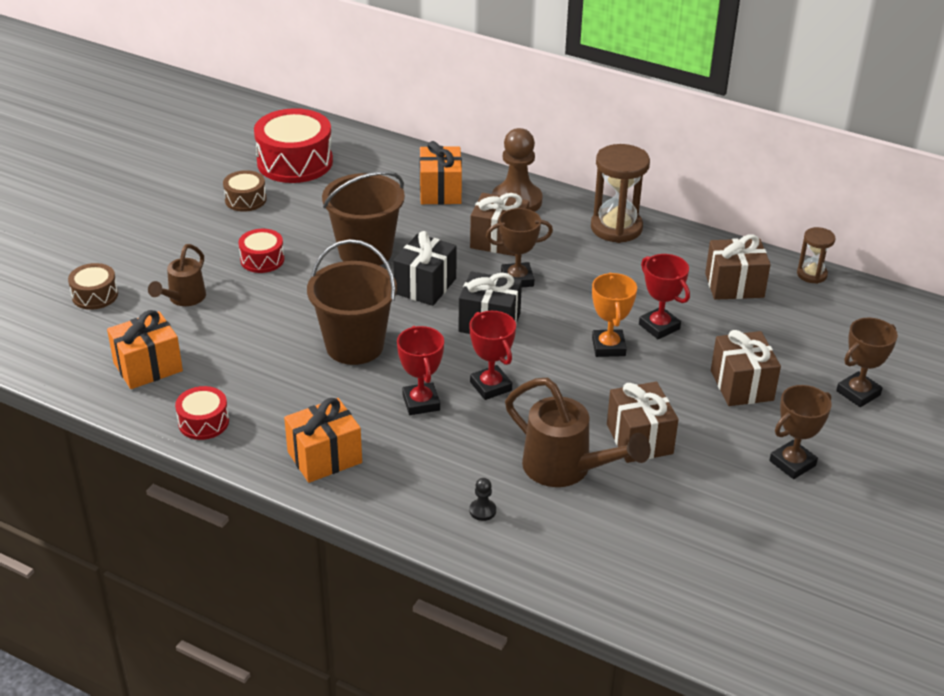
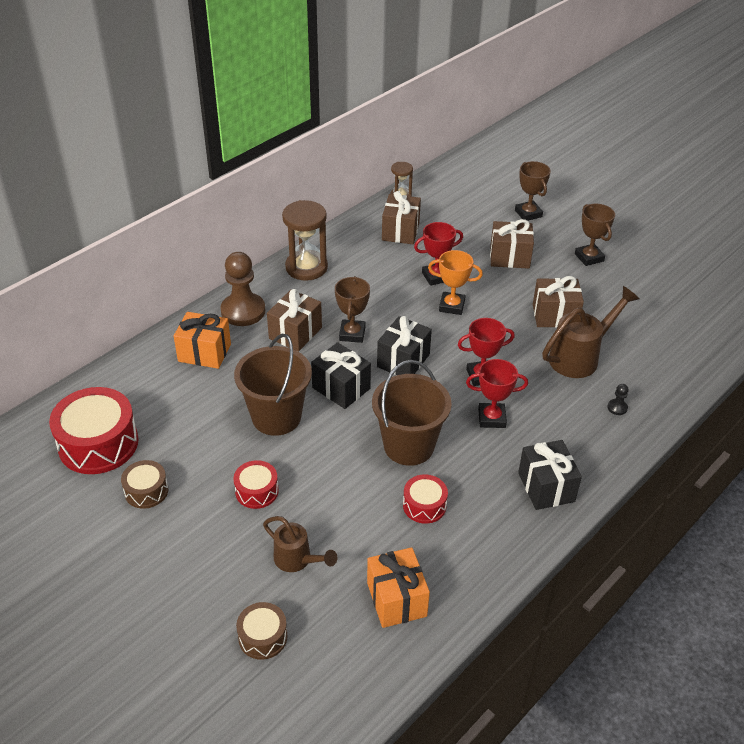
camera: 75 degrees left, 5 degrees up
(203, 422) = (486, 563): red drum -> red drum (424, 505)
(324, 457) = (546, 487): orange gift -> black gift

